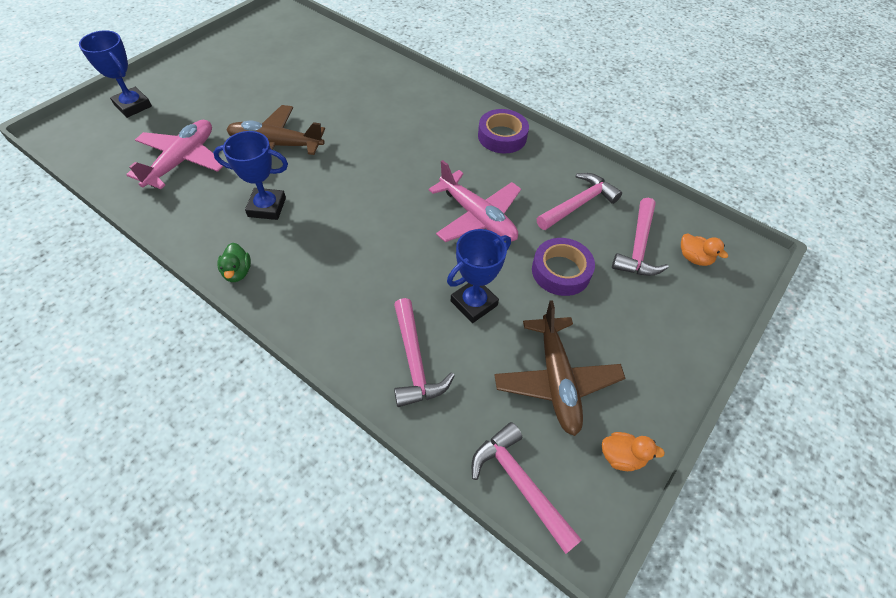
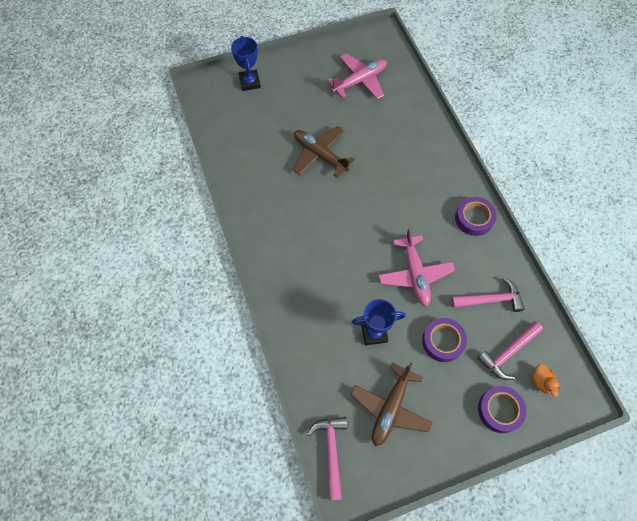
camera: 35 degrees right, 10 degrees up
(182, 161) = (259, 141): pink plane -> pink plane (360, 81)
(237, 272) = (253, 239): green duck -> none
(267, 207) = (291, 201): blue trophy -> none
(414, 361) = (318, 350): pink hammer -> none
(621, 456) = (396, 472): orange duck -> none
(677, 311) = (499, 410): none -> purple tape

